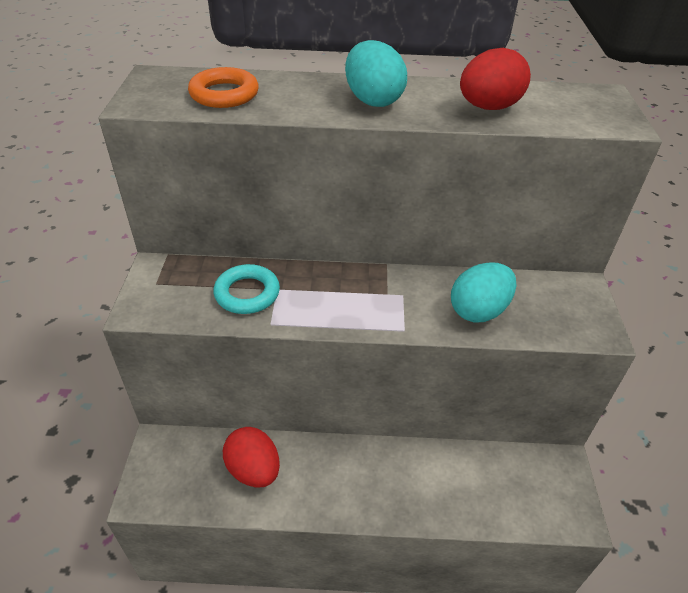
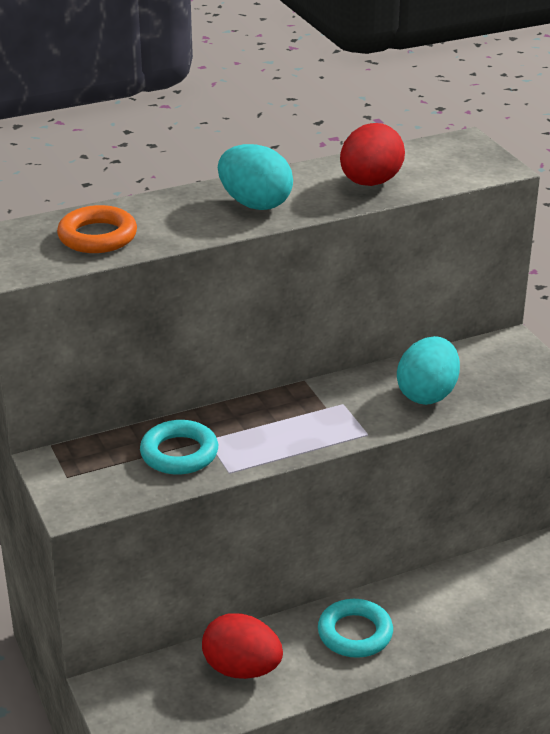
camera: 25 degrees left, 10 degrees down
(353, 476) = (355, 633): none -> turquoise ring

